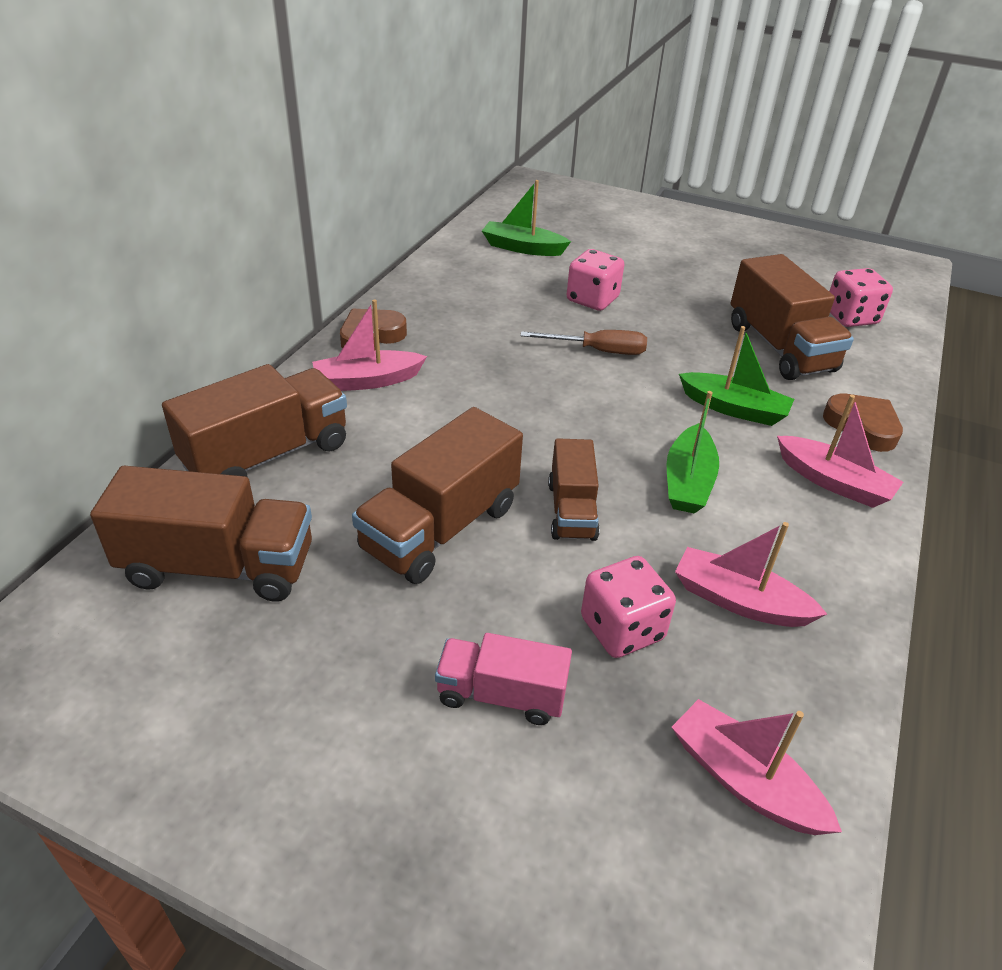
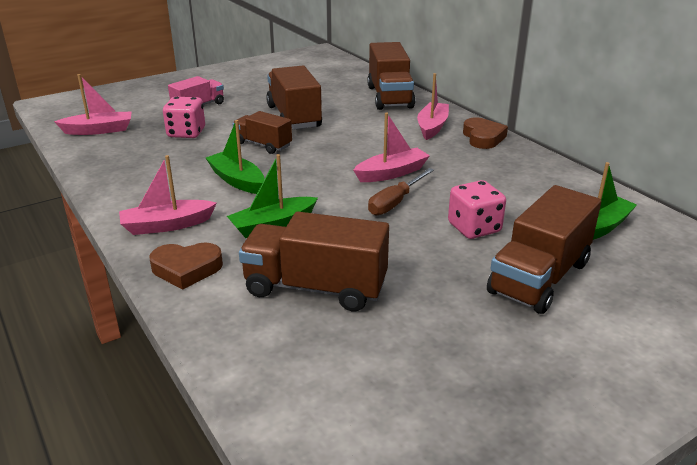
camera: 125 degrees right, 10 degrees down
(219, 566) = (328, 81): brown truck -> brown truck (539, 277)
(739, 601) = (154, 160): pink boat -> pink boat (392, 173)
(850, 317) = (315, 371): pink dice -> none

